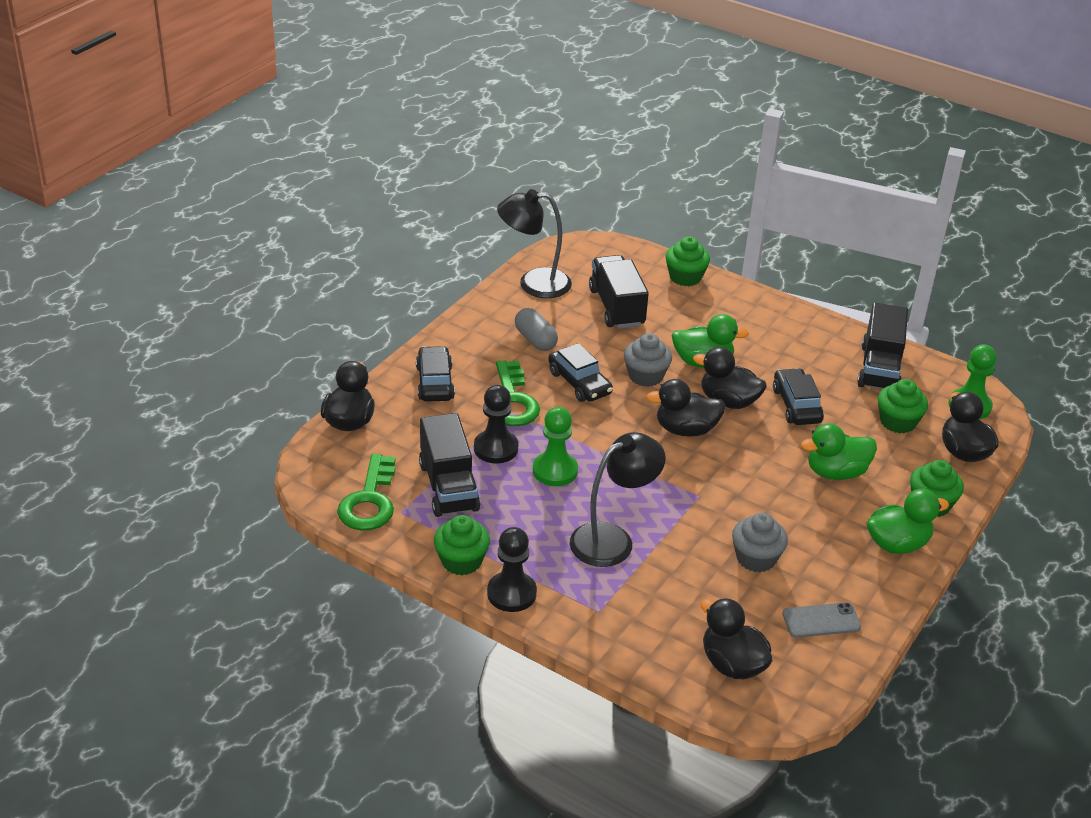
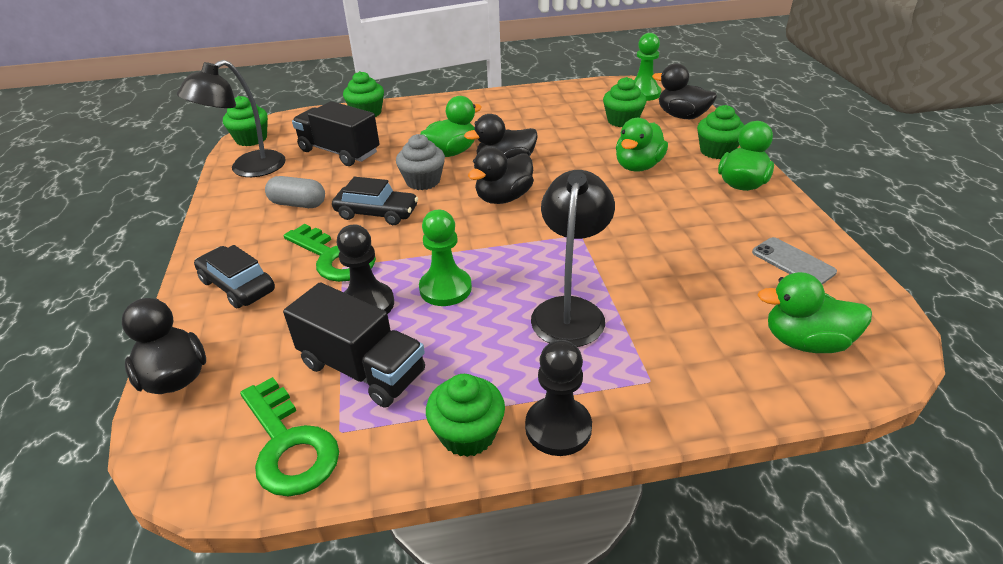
camera: 40 degrees left, 0 degrees up
(565, 252) = (251, 139): none -> green cupcake
(732, 664) = (805, 342): black duck -> green duck
(756, 558) = (685, 250): grey cupcake -> none
(796, 405) = (551, 144): black car -> none
(821, 620) = (793, 262): grey phone -> grey phone turned 75 degrees counterclockwise
(879, 368) = (565, 101): black truck -> none

